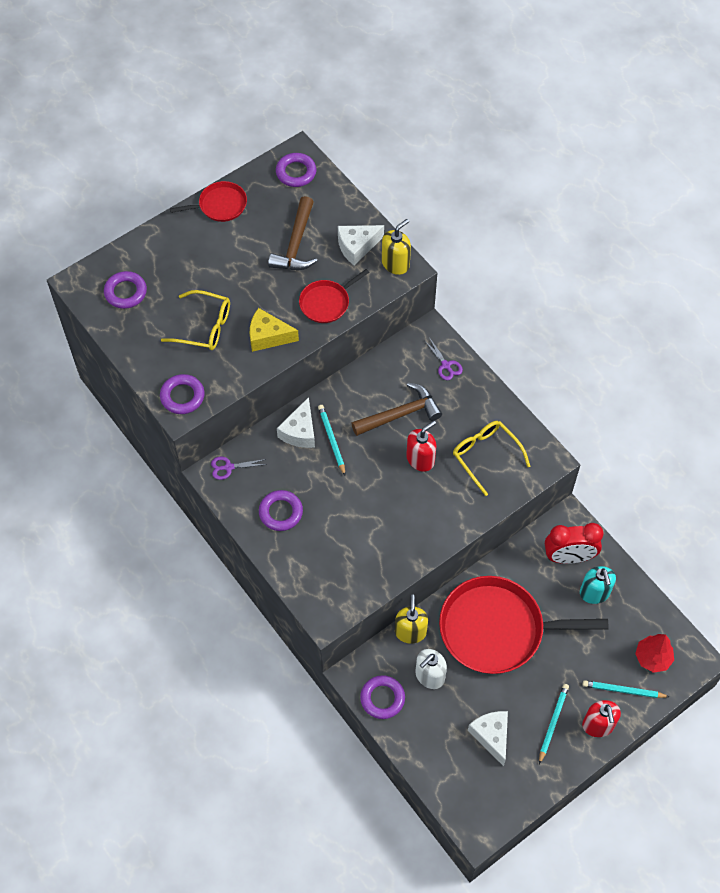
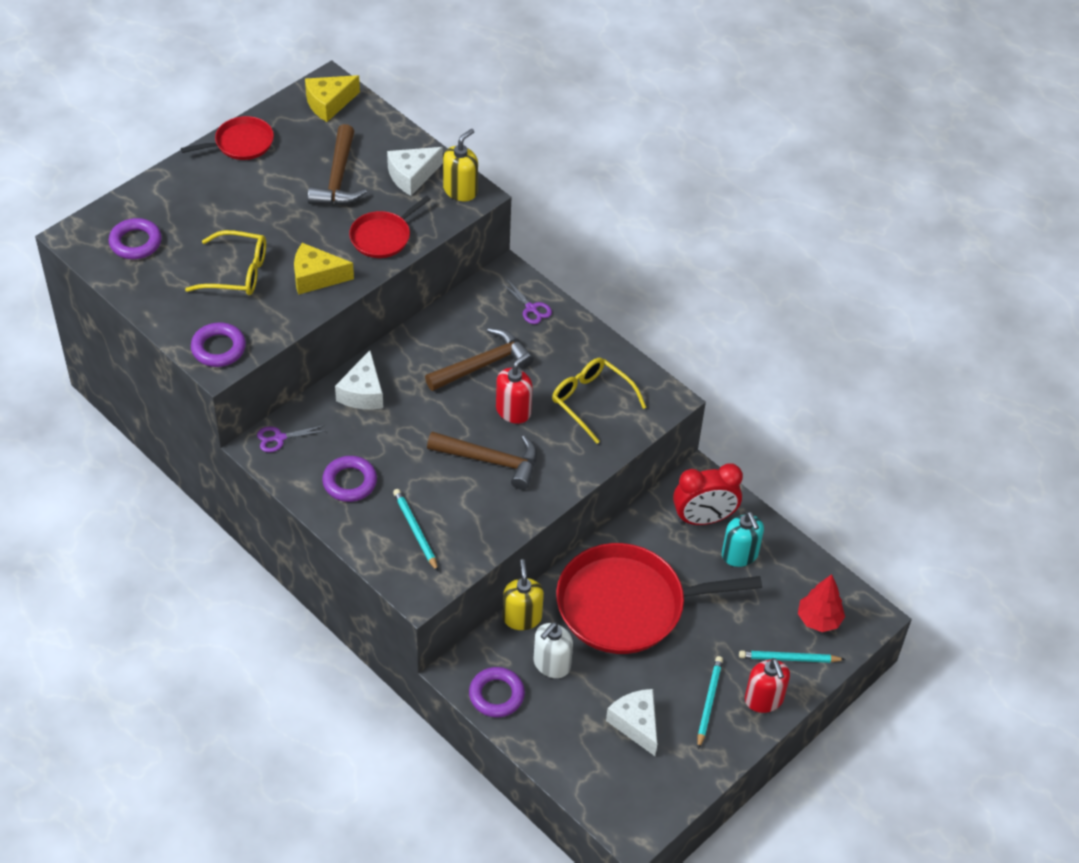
camera: 10 degrees left, 10 degrees down
(296, 172) = (329, 103): purple ring -> yellow cheese
(332, 440) = (403, 398): turquoise pencil -> turquoise pencil (415, 530)
(397, 503) = (491, 461): none -> brown hammer

